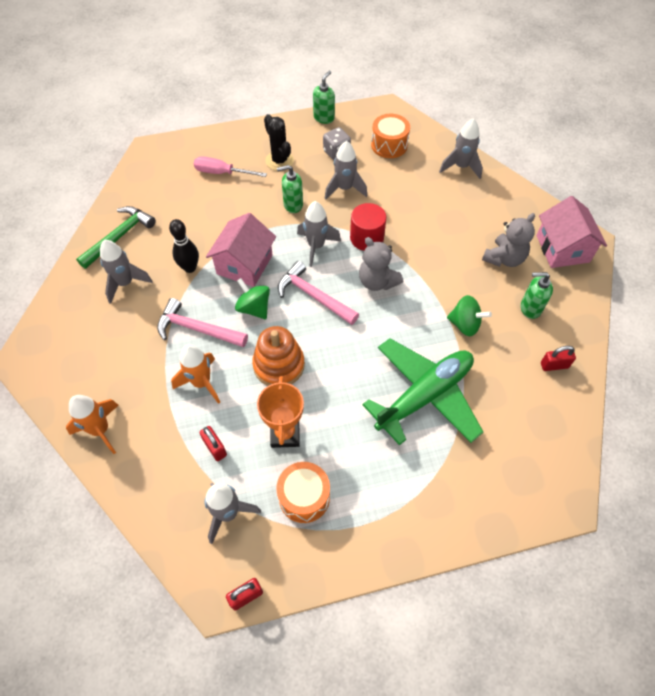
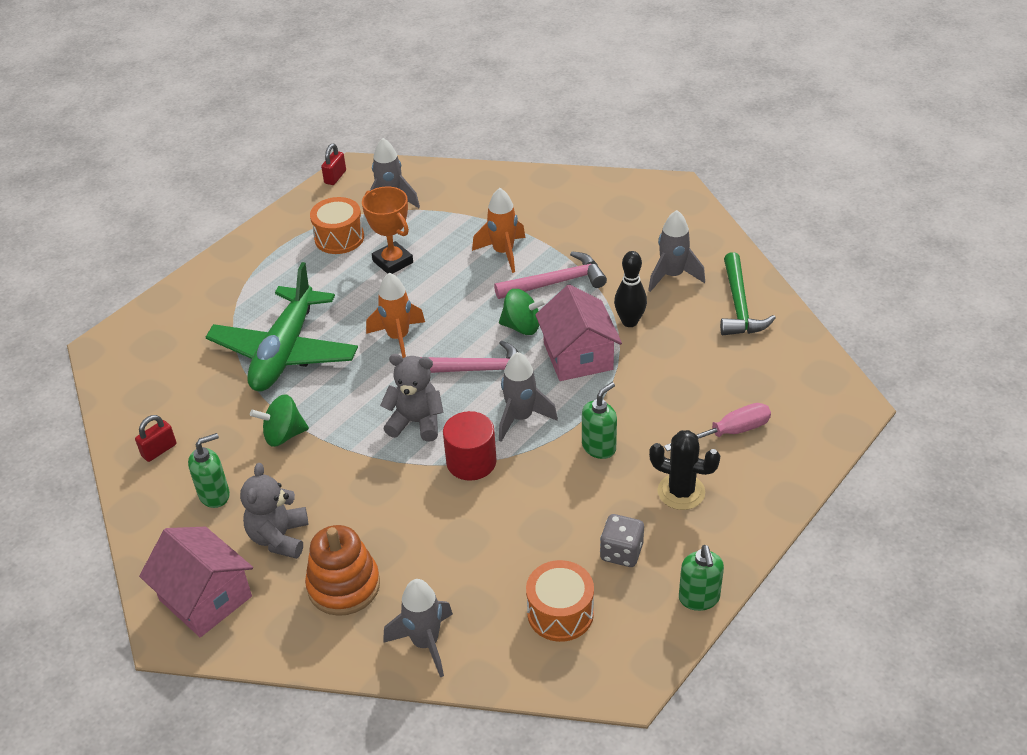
camera: 145 degrees right, 15 degrees down
(100, 430) = (548, 188): orange rocket -> orange rocket (398, 338)
(215, 448) = (443, 225): red padlock -> none
(279, 365) = (447, 300): orange stacking toy -> orange stacking toy (344, 585)
(344, 188) = (557, 506): grey rocket -> none

